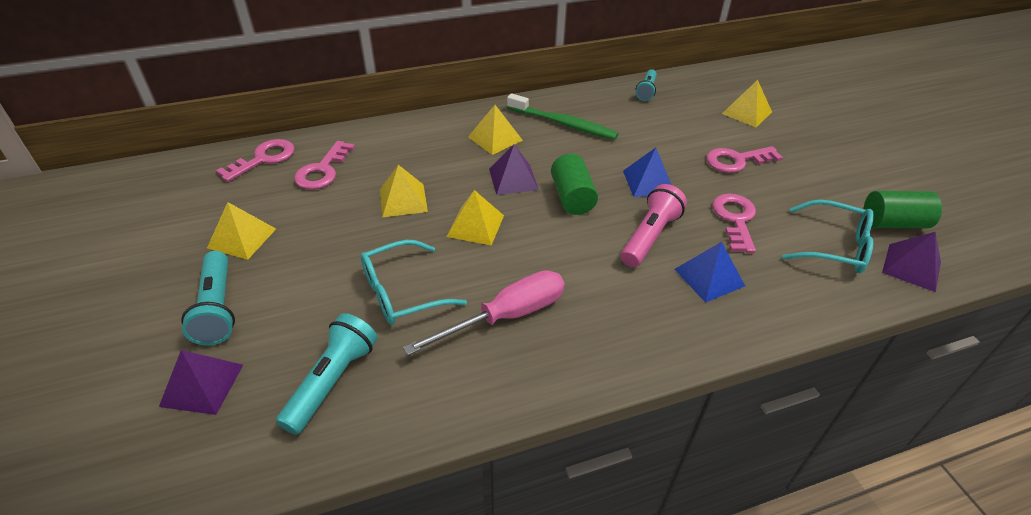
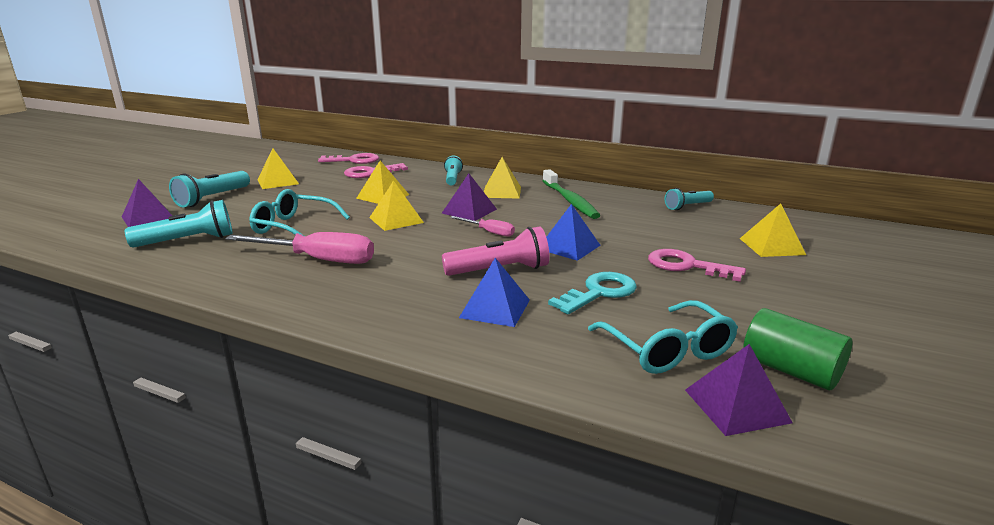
camera: 45 degrees right, 20 degrees down
(421, 140) = (452, 179): none -> turquoise flashlight
(572, 197) = (489, 232): green cylinder -> pink screwdriver
(735, 219) = (599, 293): pink key -> turquoise key

